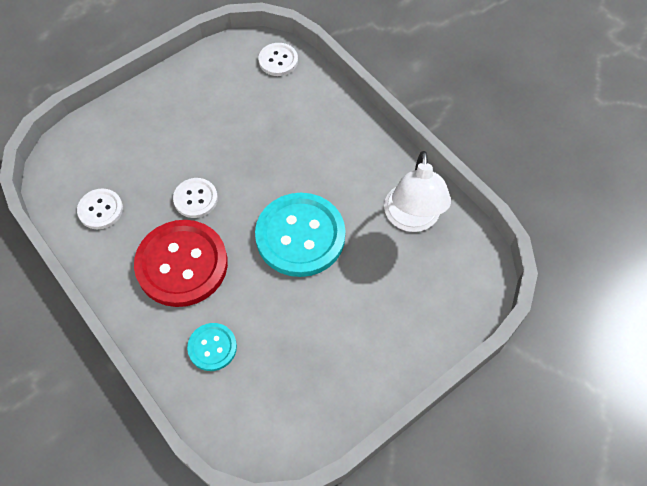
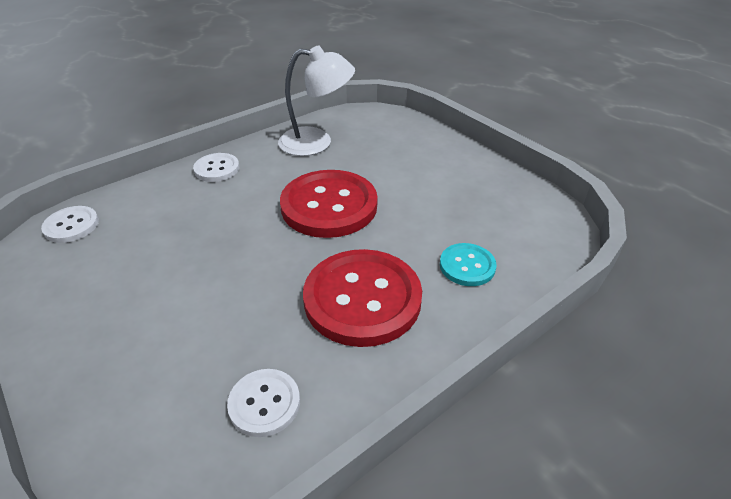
camera: 90 degrees left, 20 degrees down
(195, 199) = (265, 292): white button -> white button (217, 169)
(300, 236) = (329, 206): turquoise button -> red button

